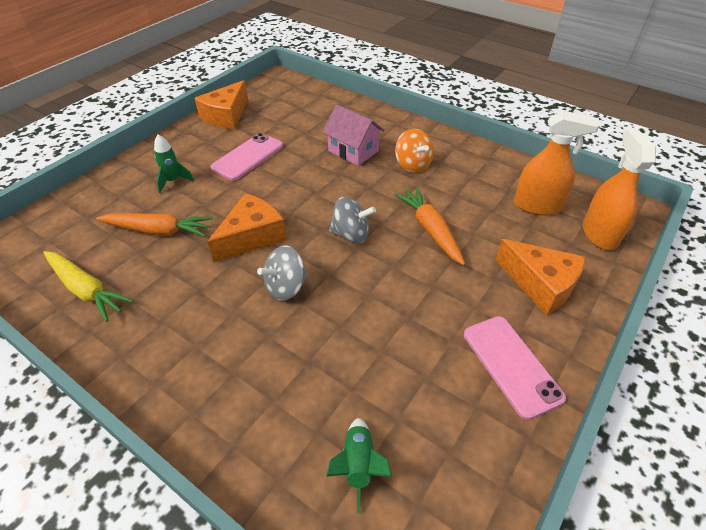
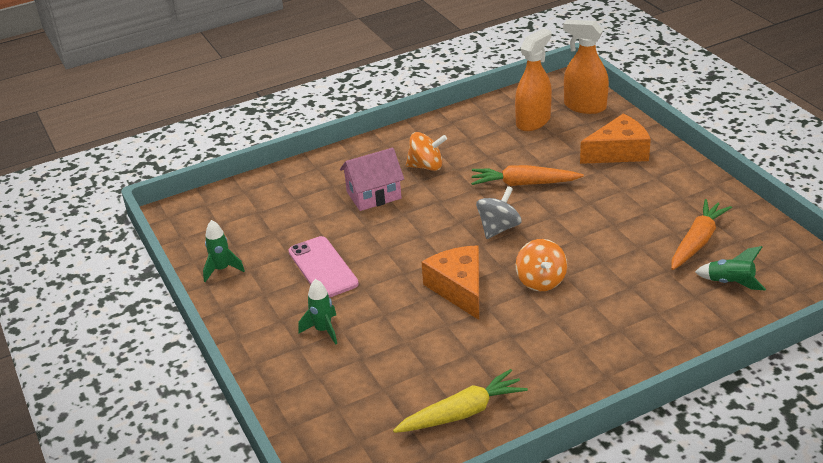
camera: 60 degrees left, 10 degrees down
(158, 231) = (404, 352): orange carrot -> orange carrot (697, 242)
(226, 116) = (222, 269): orange cheese -> green rocket
(286, 287) = (541, 281): grey spinning top -> orange spinning top
(511, 365) = (683, 192): pink phone -> none

